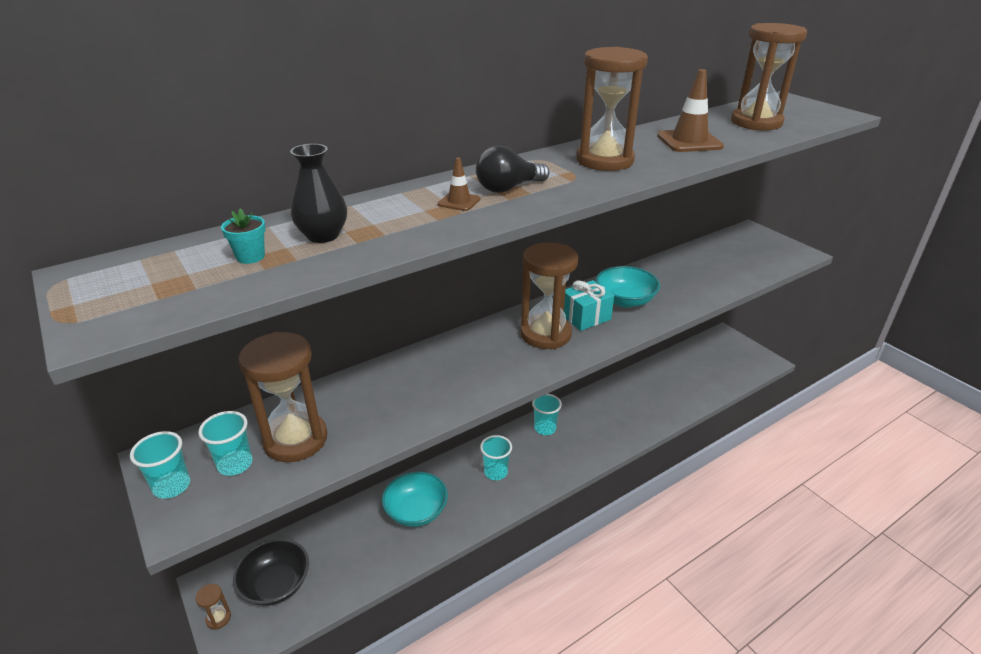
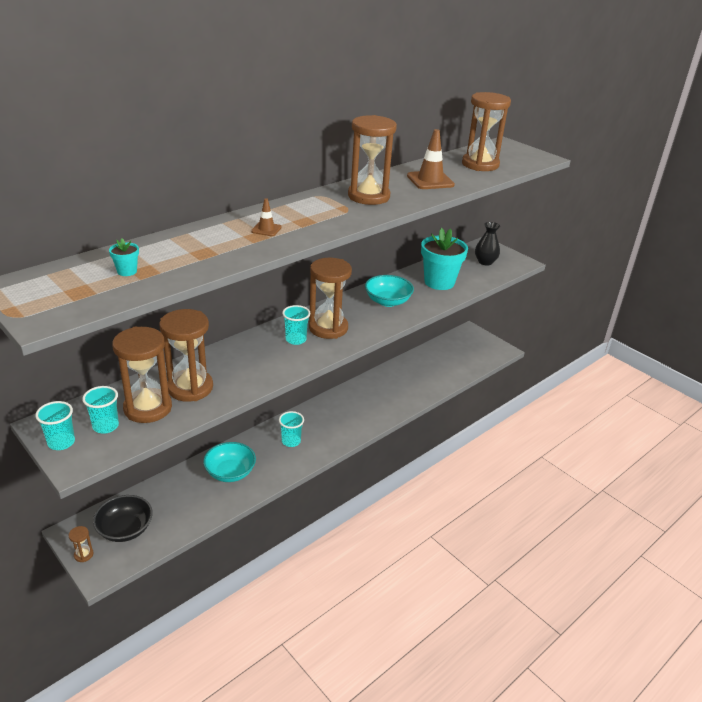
camera: 10 degrees left, 0 degrees up
(323, 236) = (174, 255): black vase -> black vase (485, 262)
(356, 412) = (190, 388): none -> brown hourglass
(508, 188) = (300, 219): black light bulb -> none
(545, 428) = (328, 407): turquoise cup -> turquoise cup (296, 339)
(585, 317) = (358, 314): turquoise gift -> none
(692, 277) = (439, 282): none -> turquoise flower pot

